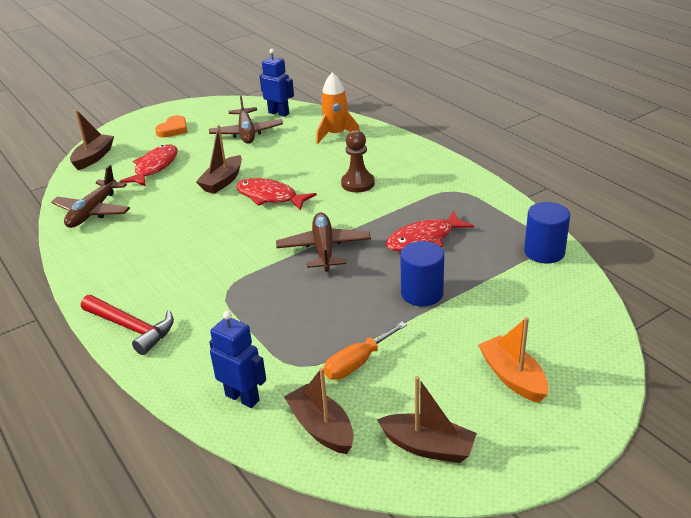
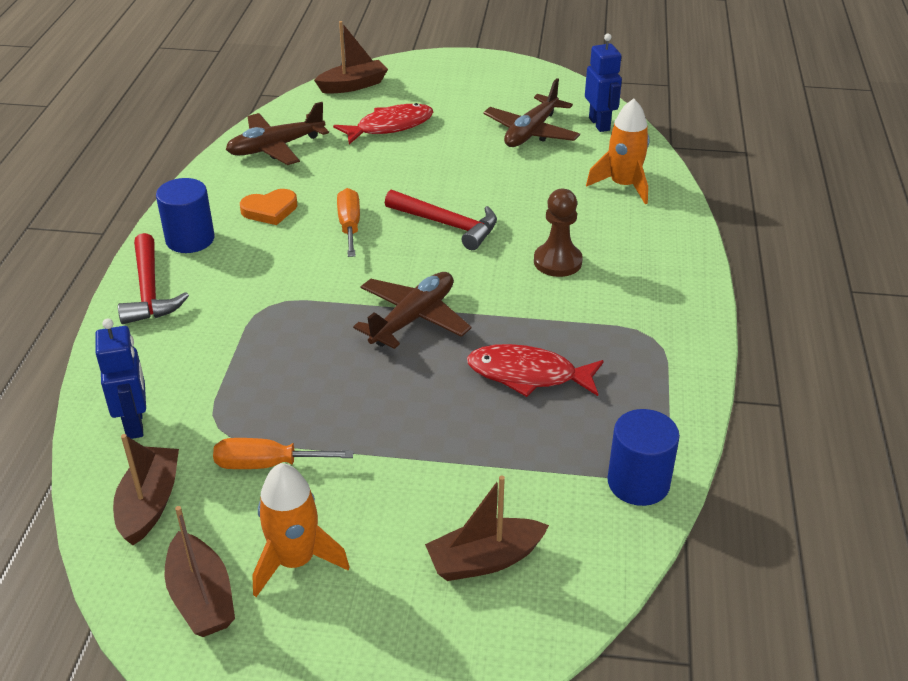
camera: 40 degrees right, 5 degrees up
(173, 129) = (466, 90): orange heart -> orange heart (270, 210)
(212, 226) = (349, 226): none -> orange screwdriver
(222, 182) = (428, 179): brown boat -> brown boat (484, 560)
(270, 197) = (447, 225): red fish -> red hammer
(422, 293) = (432, 436): blue cylinder -> blue cylinder (190, 239)
(447, 394) = (295, 561): none -> orange rocket
(512, 377) = (379, 596): orange boat -> none

